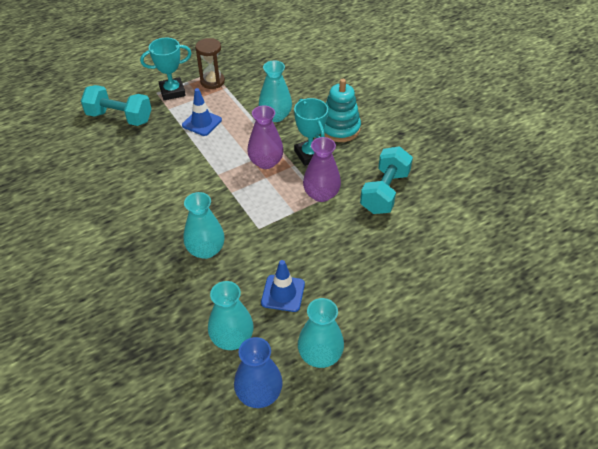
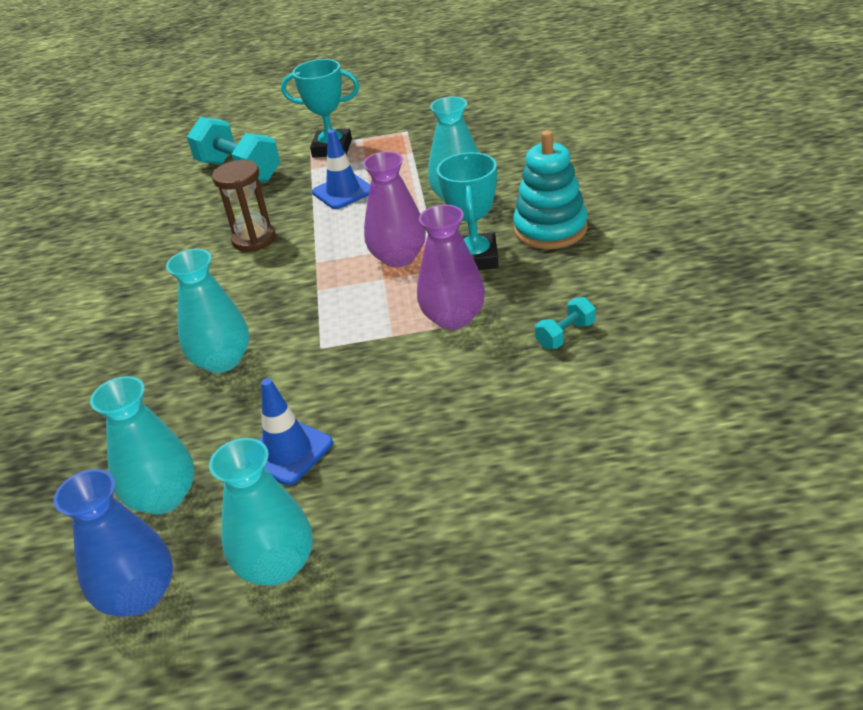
camera: 30 degrees right, 10 degrees down
(212, 81) = (397, 142): brown hourglass -> brown hourglass (254, 239)
(384, 192) = (565, 335): turquoise dumbbell -> turquoise dumbbell, size x0.47

